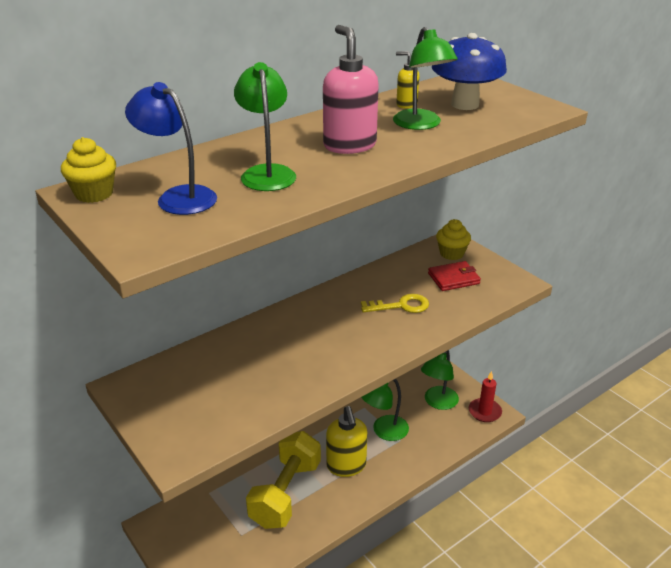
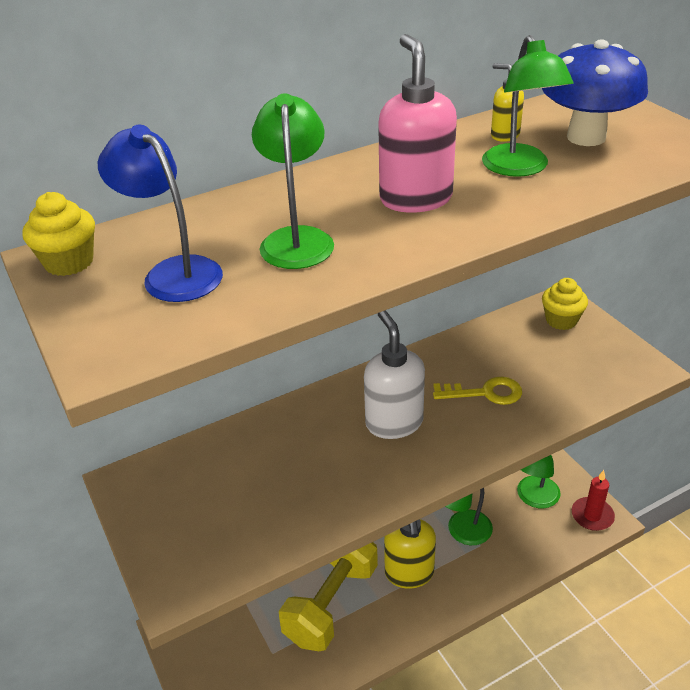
camera: 10 degrees right, 5 degrees up
(333, 330) = (394, 422): none -> white soap dispenser
(453, 278) = (559, 357): red wallet -> none

